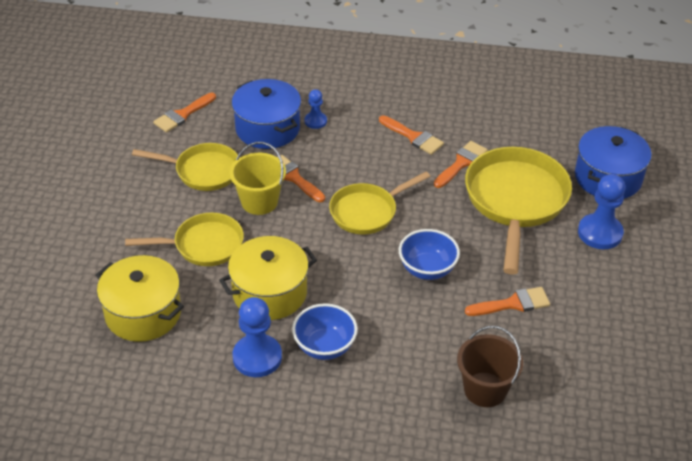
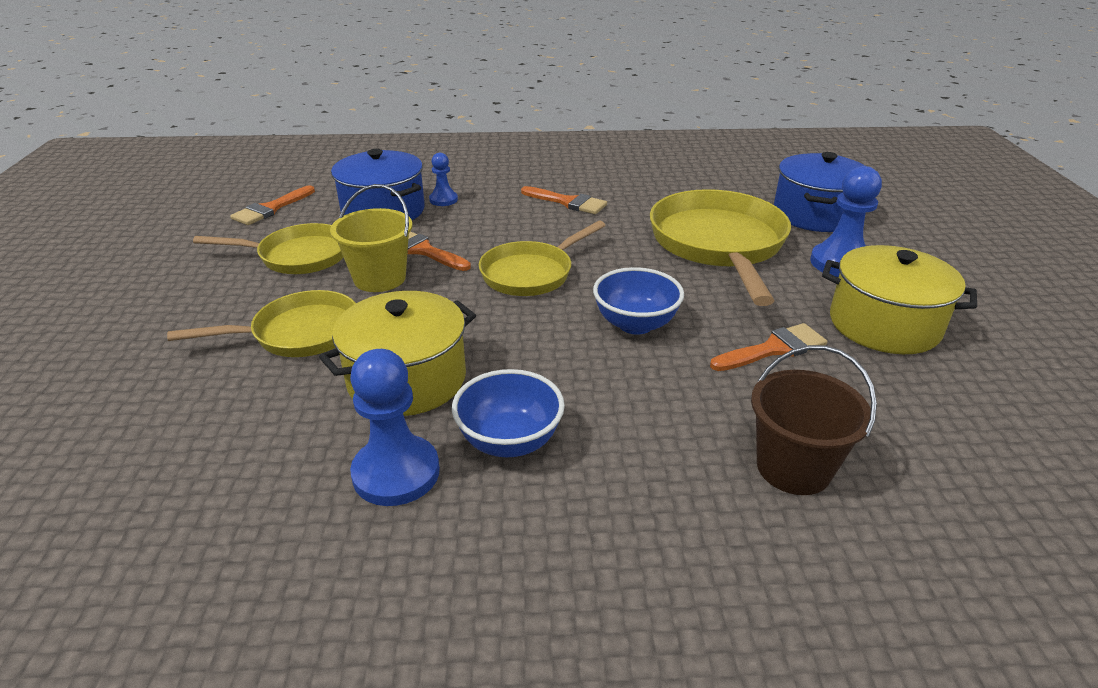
camera: 10 degrees left, 10 degrees down
(143, 313) = (193, 433): yellow pot -> yellow pot (884, 325)
(461, 163) = (635, 218): orange brush -> none

